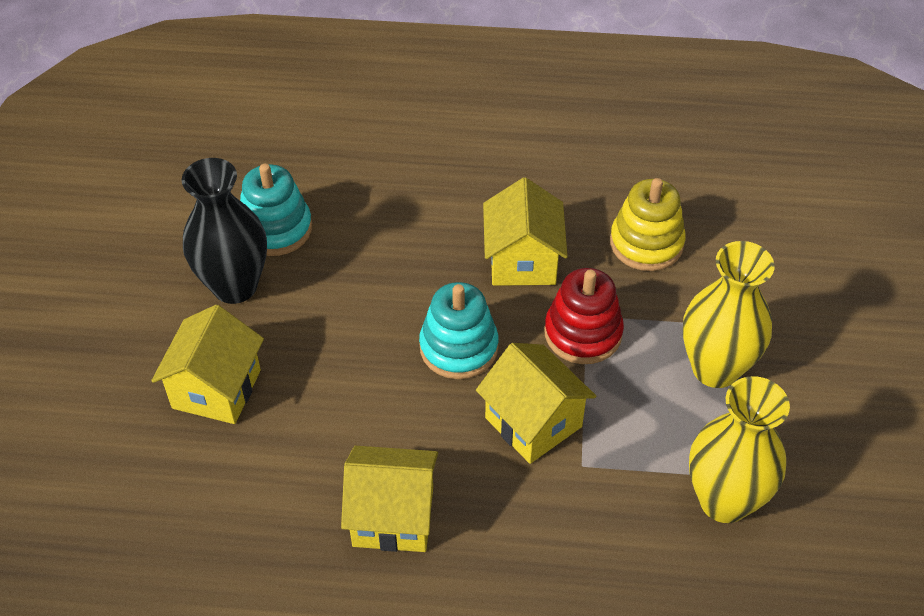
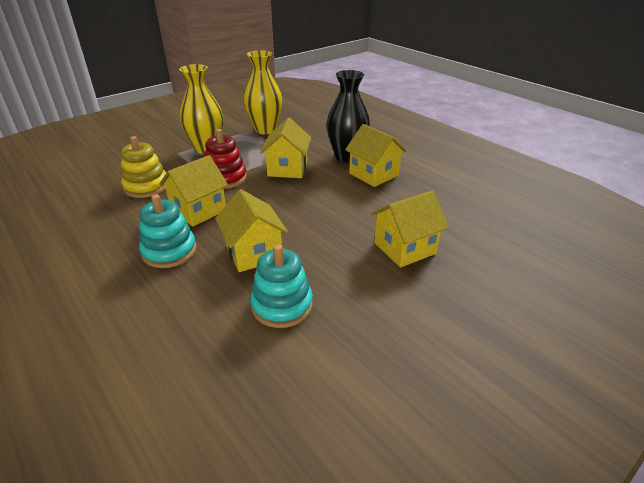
camera: 135 degrees left, 15 degrees down
(235, 286) = (344, 289): black vase -> black vase (346, 157)
(377, 258) = (254, 253): none -> yellow house
(459, 347) = (276, 200): turquoise stacking toy -> turquoise stacking toy (169, 251)

